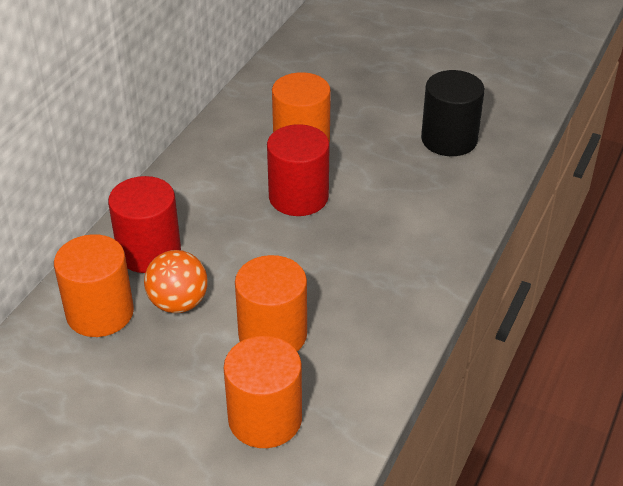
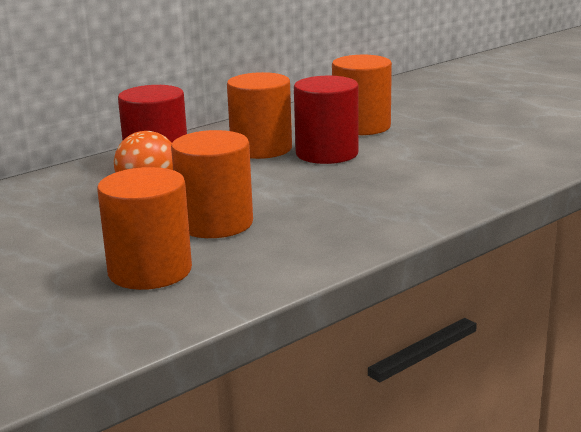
camera: 25 degrees right, 20 degrees down
(100, 313) = (76, 188): orange cylinder -> orange cylinder (261, 149)
(449, 139) = (515, 141): black cylinder -> none

